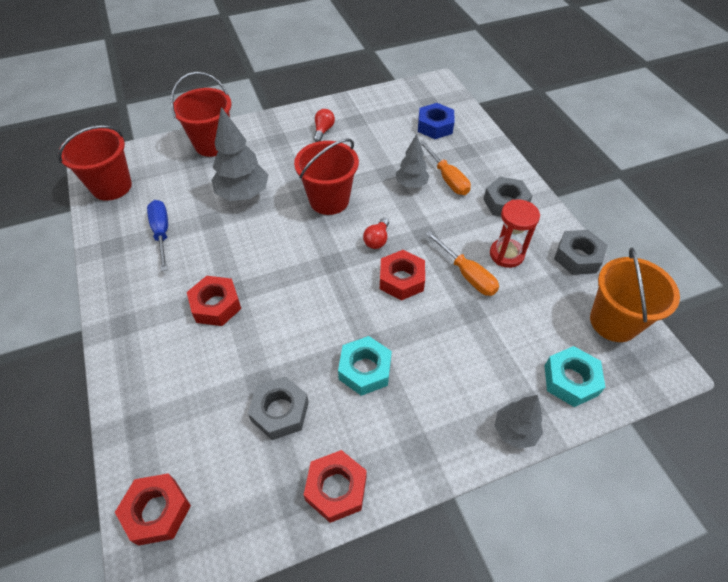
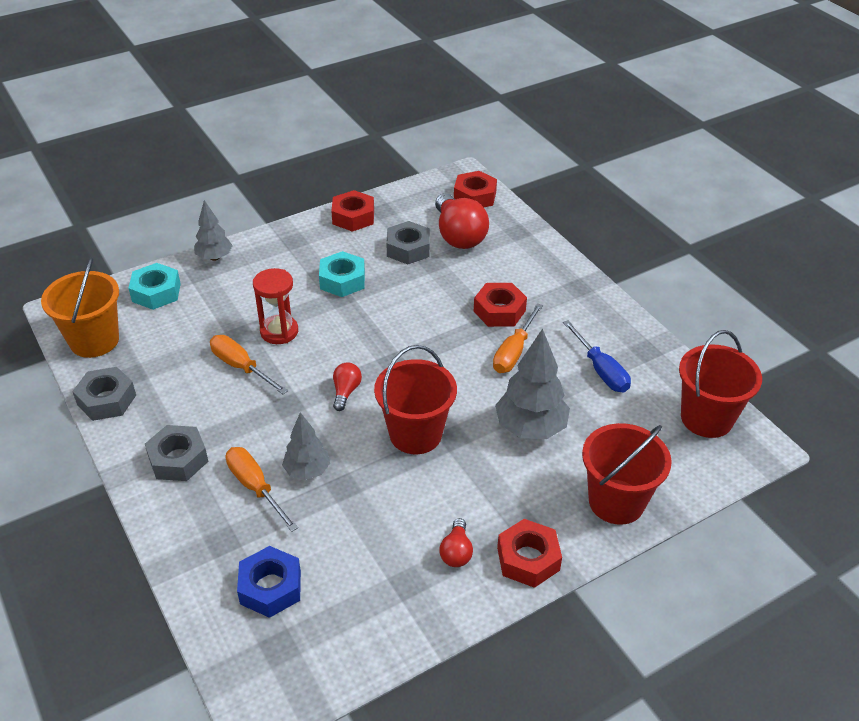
camera: 170 degrees right, 10 degrees down
(212, 427) = (458, 235): none -> red light bulb
(224, 259) = (514, 352): none -> orange screwdriver
(401, 279) = (314, 354): red nut -> red nut (528, 559)
(506, 254) = (191, 393): red hourglass -> red hourglass (279, 331)

